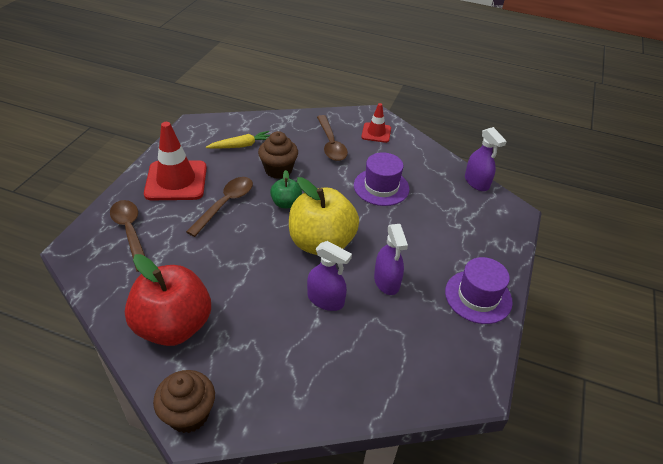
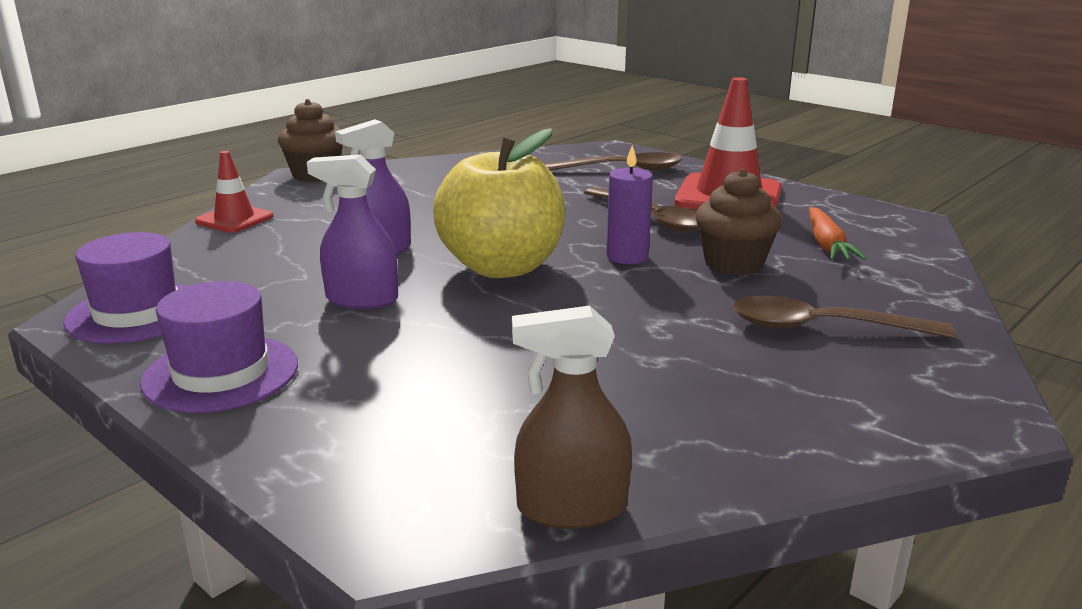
camera: 115 degrees right, 20 degrees down
(173, 326) = (438, 177): red apple -> none
(241, 146) = (827, 245): yellow carrot -> orange carrot
(286, 203) = (627, 257): green apple -> purple candle
(376, 133) = (877, 398): red traffic cone -> red traffic cone (234, 219)
(381, 187) = (628, 352): purple hat -> purple hat (137, 313)
(476, 182) = (572, 508): purple spray bottle -> brown spray bottle

